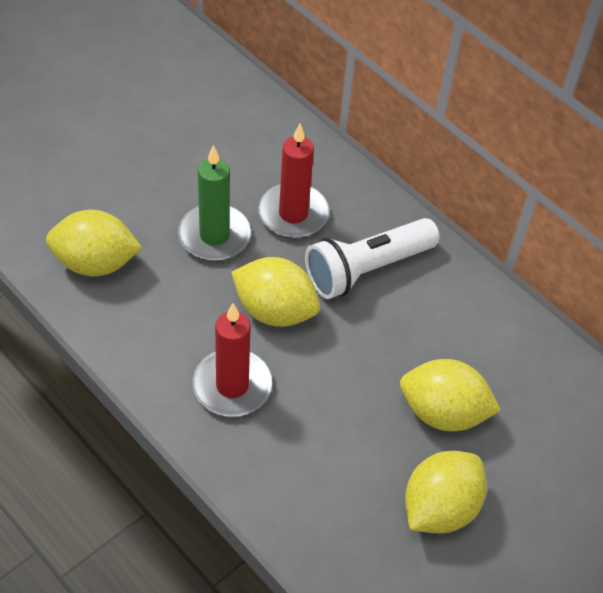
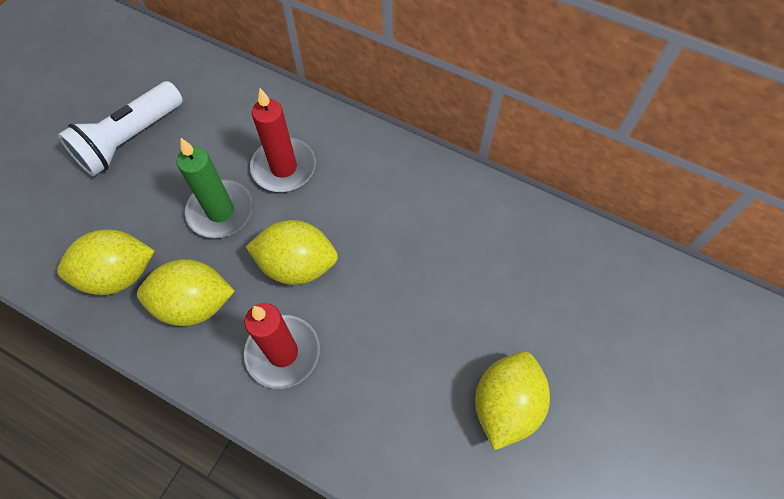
camera: 15 degrees left, 10 degrees up
(367, 269) = (364, 198): white flashlight -> white flashlight (130, 139)
(443, 412) = (476, 311): yellow lemon -> yellow lemon (194, 304)

